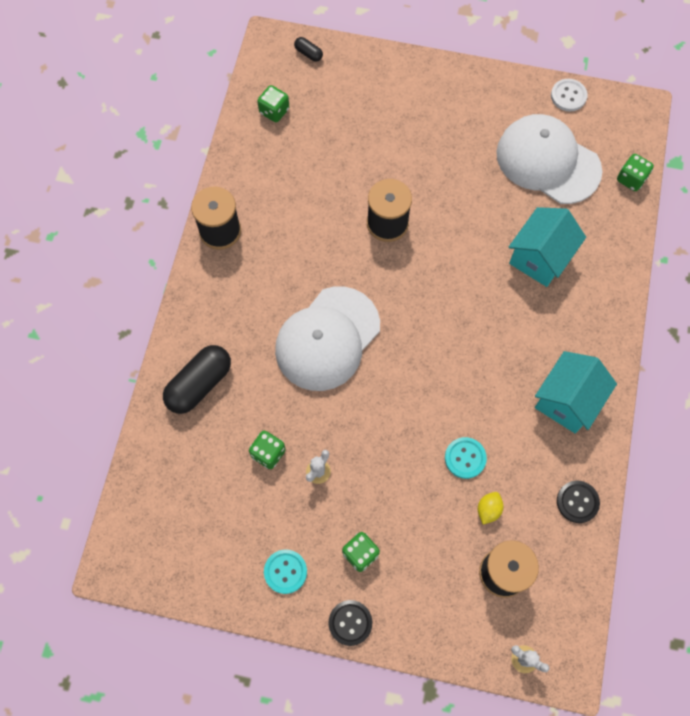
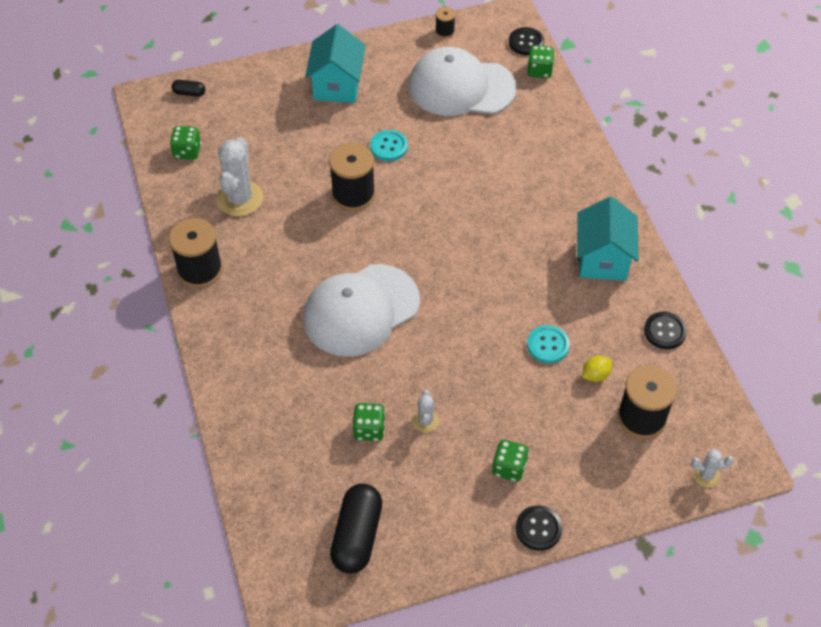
camera: 30 degrees left, 15 degrees down
(199, 384) = (265, 405): black capsule -> black capsule (357, 536)
(285, 571) = (451, 518): turquoise button -> turquoise button (389, 146)
(291, 179) = (240, 199): none -> white cactus
(327, 339) = (361, 310): white cap -> white cap turned 45 degrees clockwise
(488, 510) = (595, 375): yellow lemon -> yellow lemon turned 60 degrees clockwise
(539, 258) = (505, 162): turquoise house -> turquoise house (337, 85)
(568, 96) = (445, 31): white button -> black spool
(637, 143) = (526, 42): none -> black button

